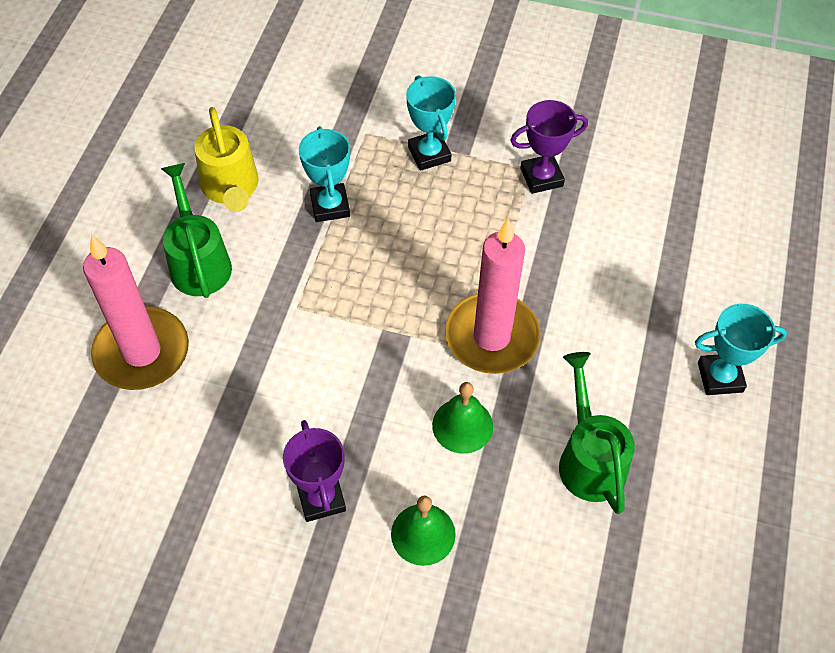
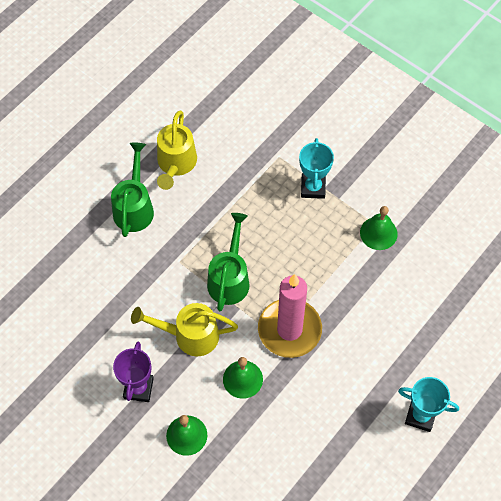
camera: 25 degrees right, 5 degrees up
(142, 352) = (76, 254): pink candle -> none
(330, 206) = (231, 200): turquoise trophy -> none
(358, 397) = (189, 335): none -> yellow watering can
(541, 177) = (378, 233): purple trophy -> green bell
(589, 458) = (309, 432): green watering can -> green watering can (230, 278)

